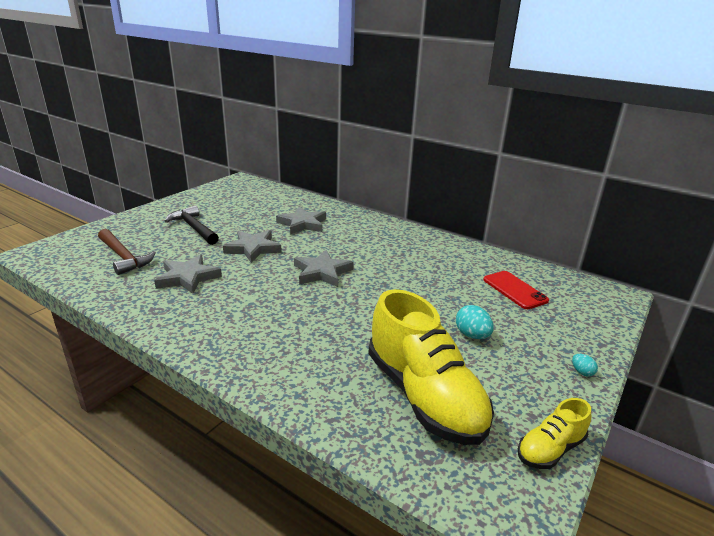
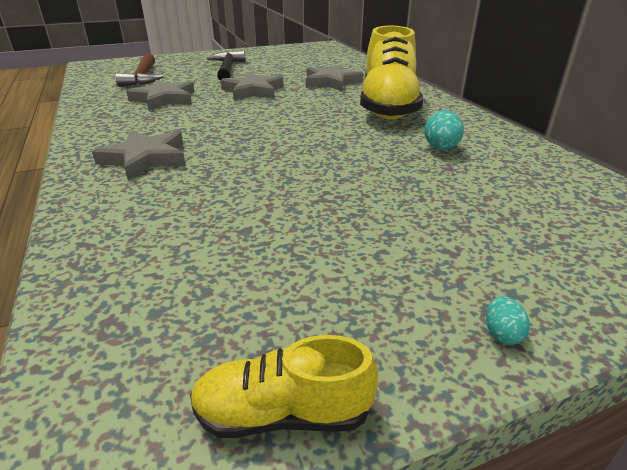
camera: 35 degrees right, 5 degrees up
(322, 272) = (288, 121): grey star -> grey star (145, 158)
(424, 396) = (212, 263): yellow shoe -> yellow shoe (388, 106)
(472, 335) = (377, 224): turquoise egg -> turquoise egg (441, 148)
(514, 290) = (522, 195): red phone -> none

